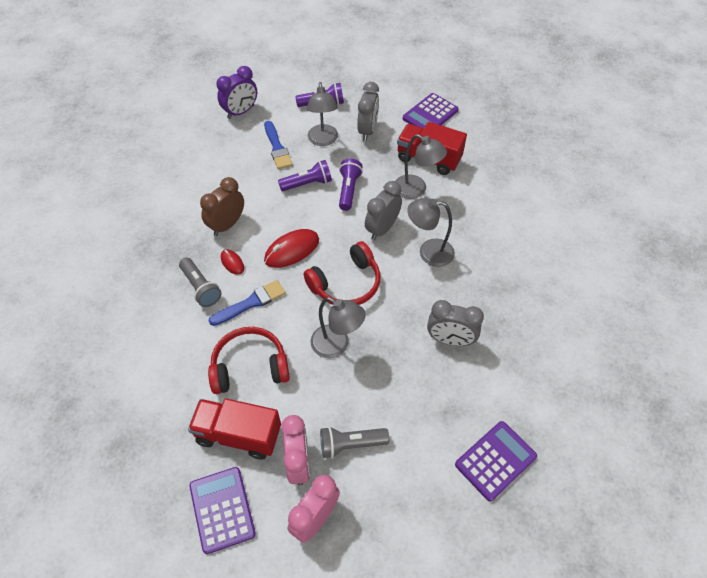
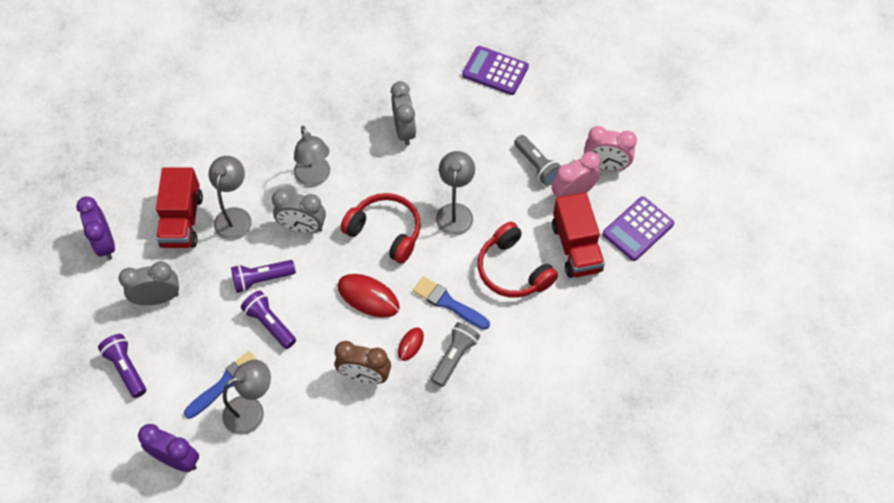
camera: 115 degrees left, 5 degrees up
(323, 140) = (193, 338): grey lamp -> grey lamp (251, 410)
(430, 114) = (105, 244): purple calculator -> purple clock

